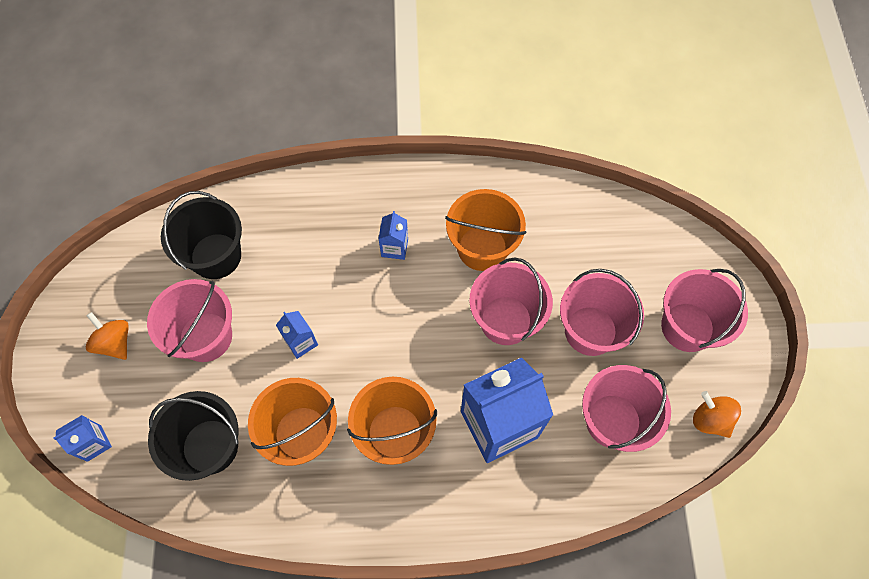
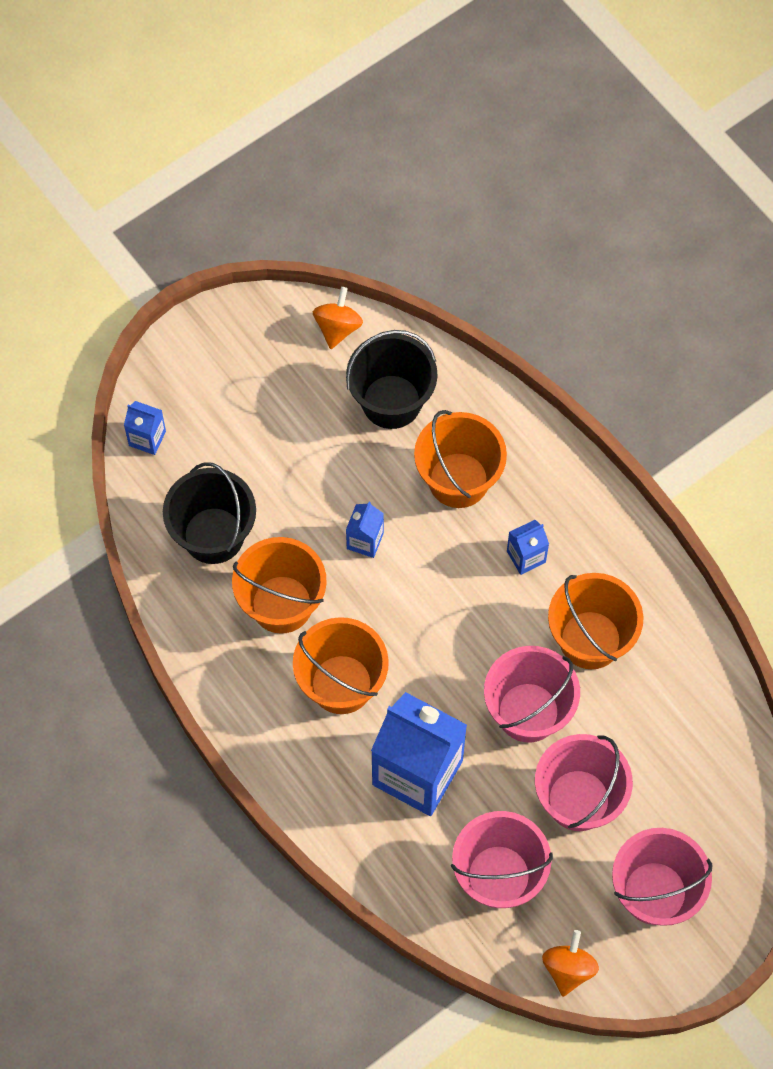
camera: 55 degrees right, 0 degrees up
(115, 343) = (244, 382): orange spinning top -> orange spinning top (337, 328)
(205, 337) = (307, 454): pink bucket -> none
(307, 252) = (458, 480): none -> orange bucket

